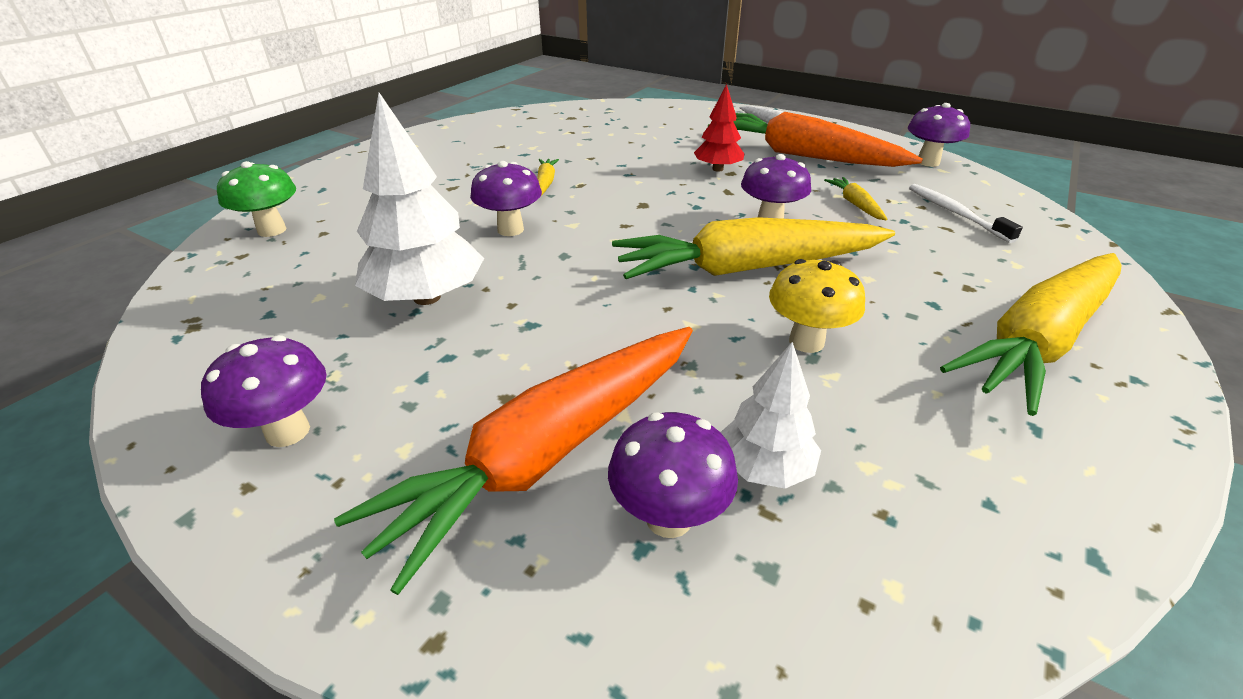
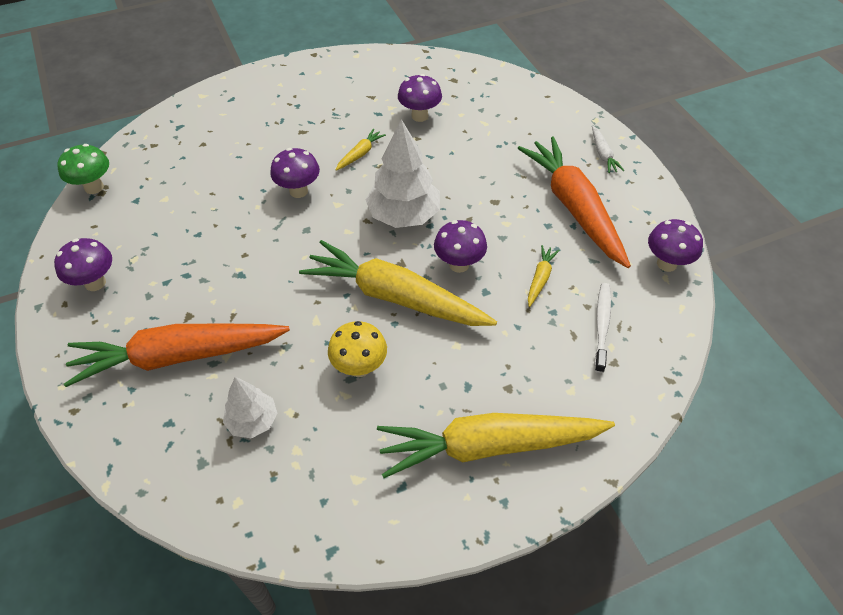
camera: 35 degrees right, 15 degrees up
(272, 230) = (180, 129): green mushroom -> green mushroom (94, 187)
(427, 297) = (211, 226): white tree -> white tree (404, 215)
(669, 518) = (191, 417): purple mushroom -> purple mushroom (419, 116)
(717, 169) = (490, 193): red tree -> none

